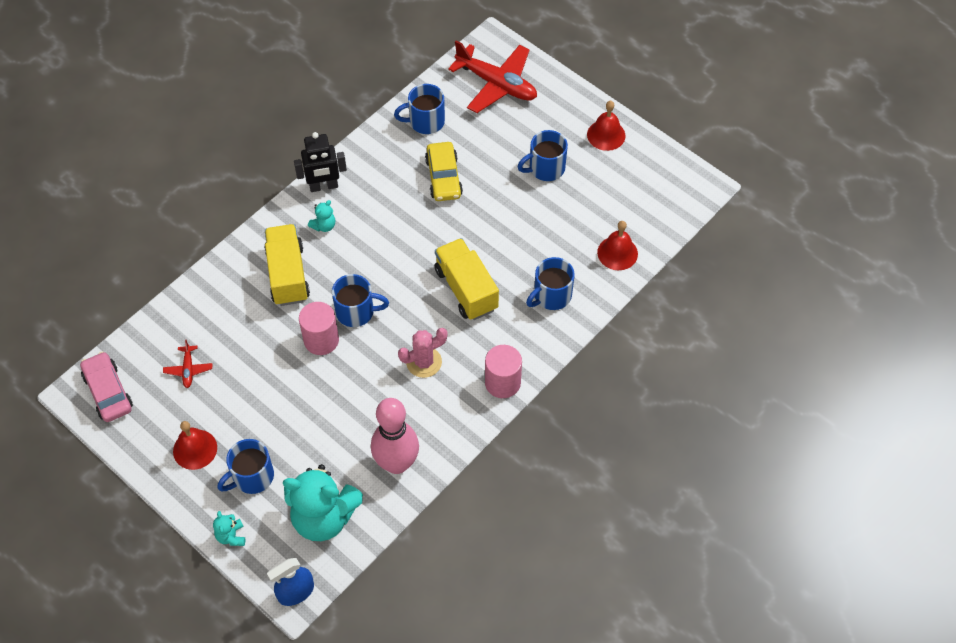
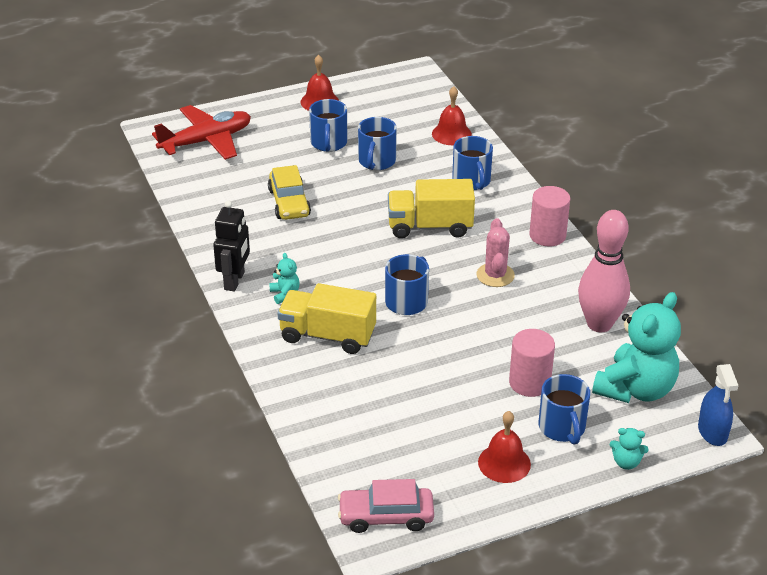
camera: 65 degrees left, 20 degrees down
(188, 369) = (398, 442): red plane -> none
(321, 340) = (425, 334): pink cylinder -> pink cylinder (529, 383)
(425, 122) = (212, 194): blue mug -> blue mug (376, 161)
(444, 177) = (289, 203): yellow car -> yellow car turned 60 degrees clockwise

